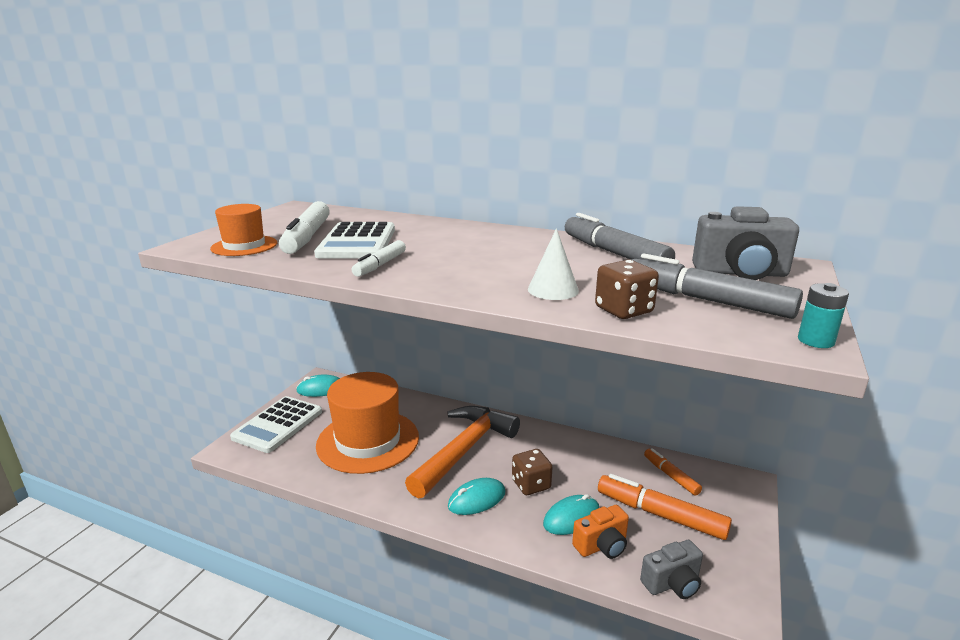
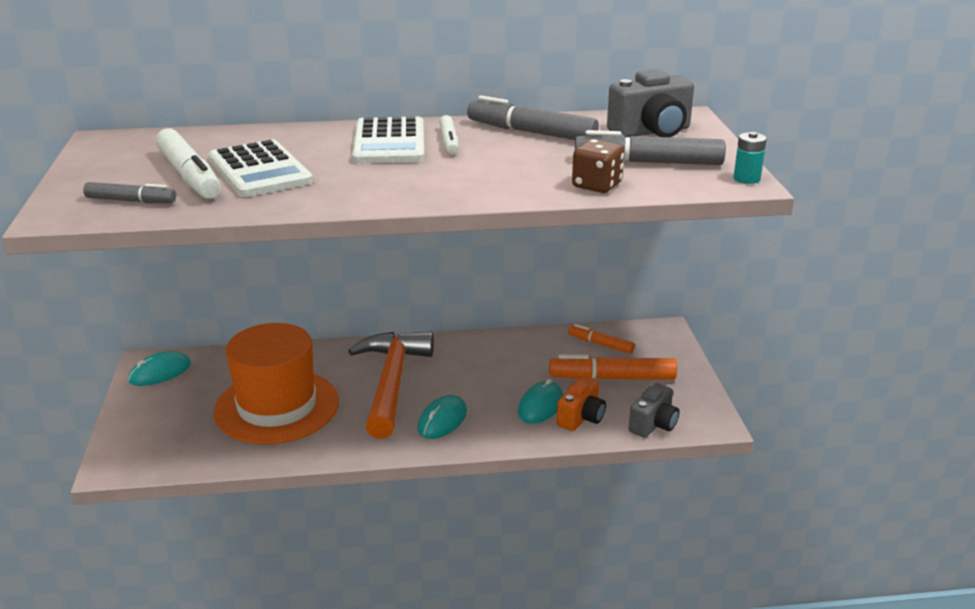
camera: 30 degrees left, 5 degrees up
(244, 246) = (131, 201): orange hat -> grey marker
(278, 425) = (147, 424): white calculator -> white calculator (389, 142)
(380, 265) = (326, 190): white marker -> white marker (449, 142)
(531, 484) = (483, 391): brown dice -> none
(553, 290) = (521, 180): white cone -> none

